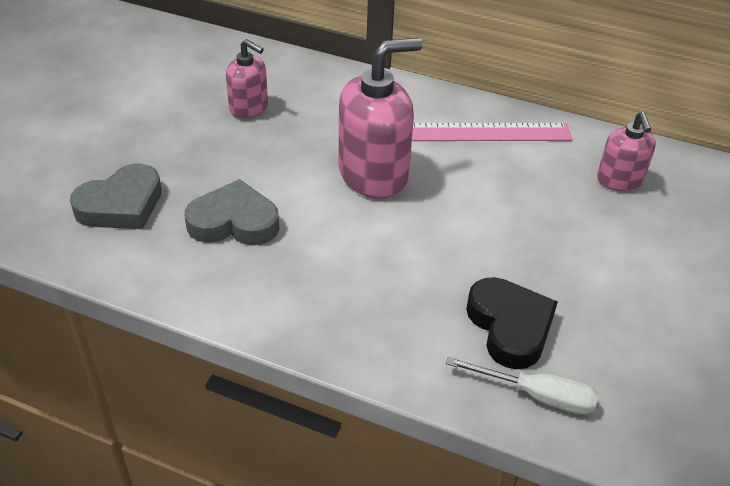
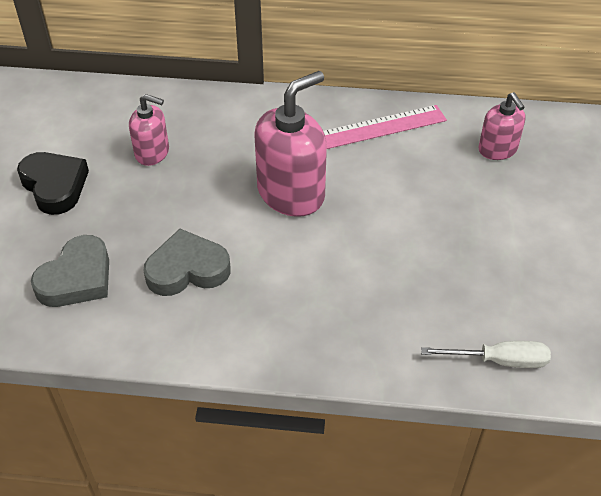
camera: 15 degrees left, 5 degrees up
(510, 327) = (457, 306): black heart -> black heart (55, 186)

